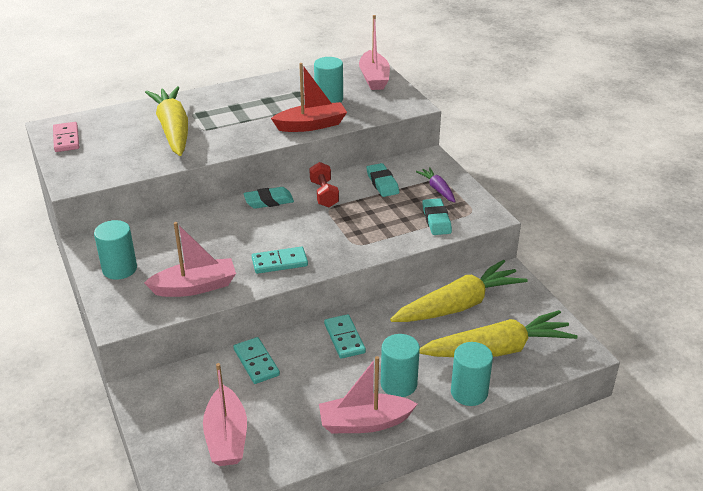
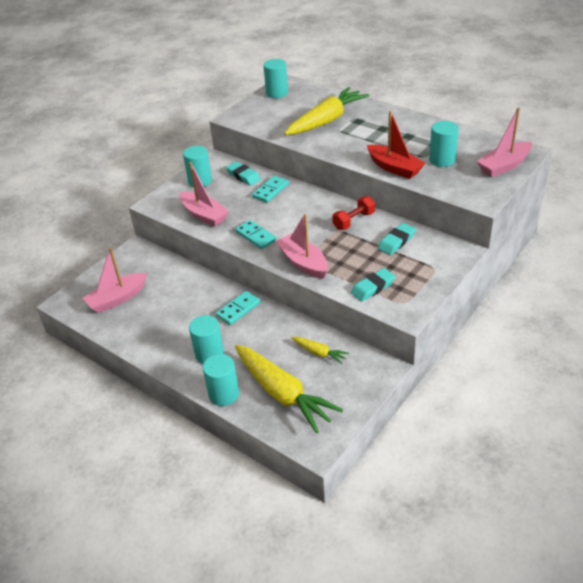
camera: 65 degrees right, 5 degrees up
(66, 139) = (277, 93): pink domino -> turquoise cylinder
(256, 362) = (188, 281): turquoise domino -> turquoise domino (271, 191)
(269, 201) = (321, 201): turquoise eraser -> turquoise eraser (243, 176)
(364, 422) = (162, 352): pink boat -> pink boat (303, 263)
(437, 189) = (417, 272): purple carrot -> none
(458, 305) = (319, 353): yellow carrot -> yellow carrot, size x0.47

